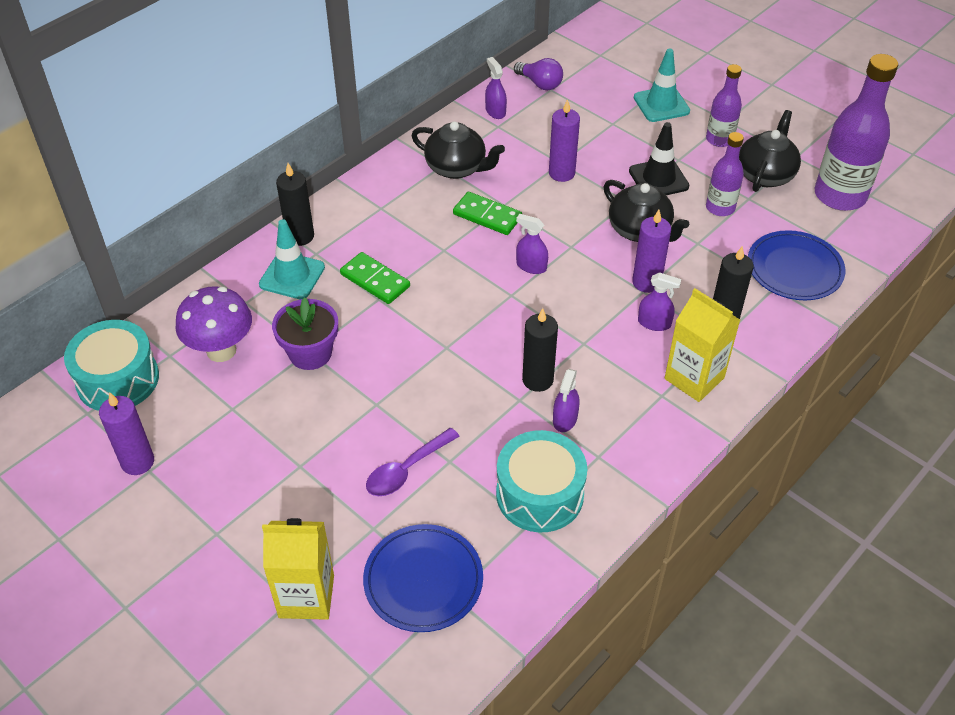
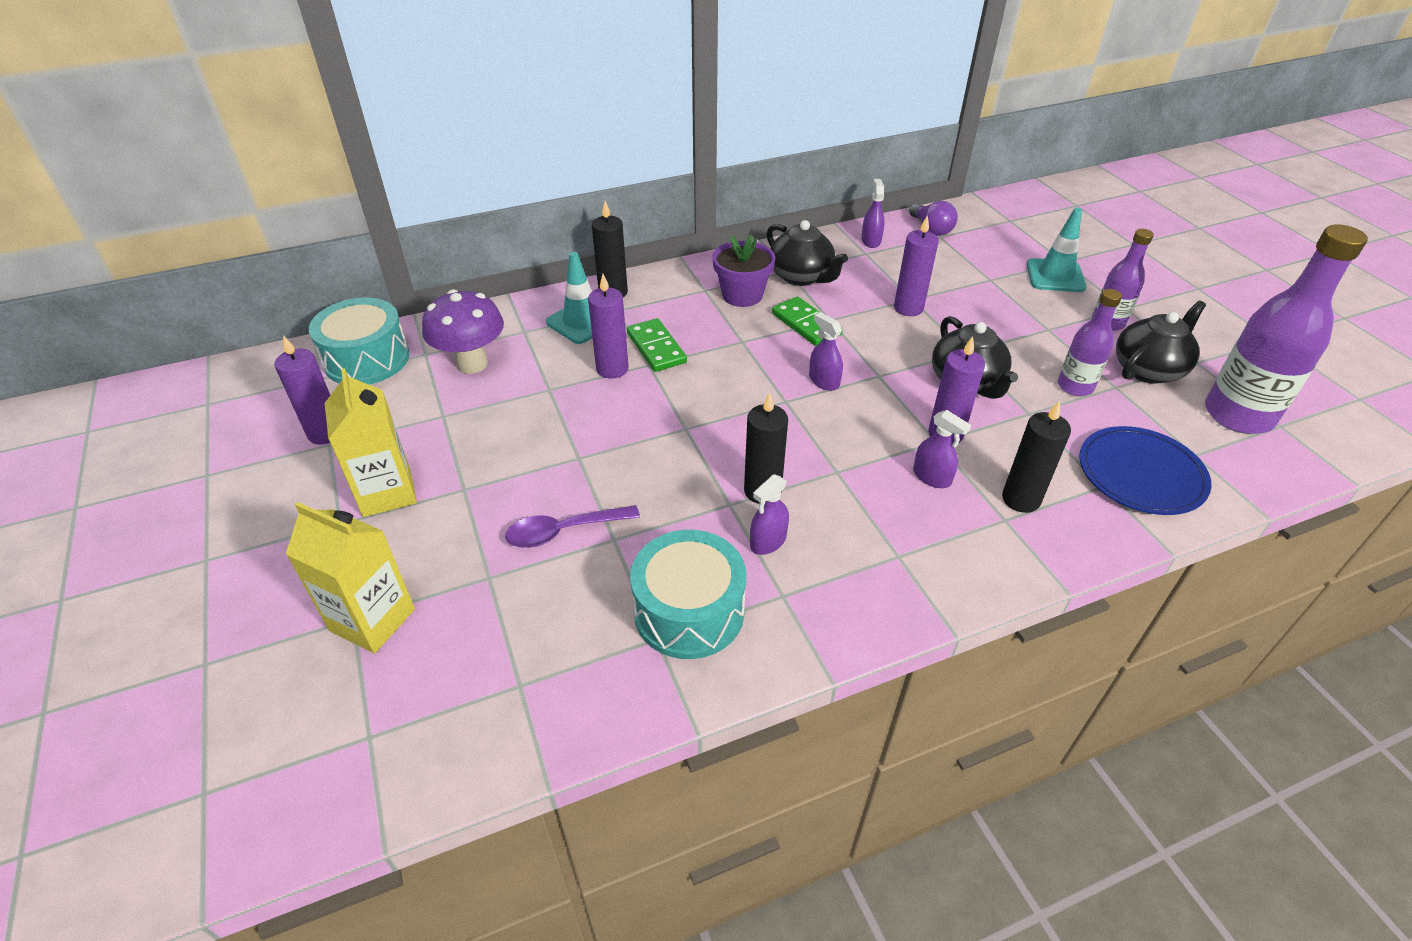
camera: 25 degrees right, 5 degrees down
(310, 353) = (549, 391): purple flower pot -> purple flower pot (742, 295)
(350, 313) = (612, 369): none -> purple candle
(423, 580) = (500, 654): blue plate -> none
(658, 179) = (1015, 340): black traffic cone -> none
(694, 378) = (949, 551): yellow carton -> yellow carton (387, 492)

